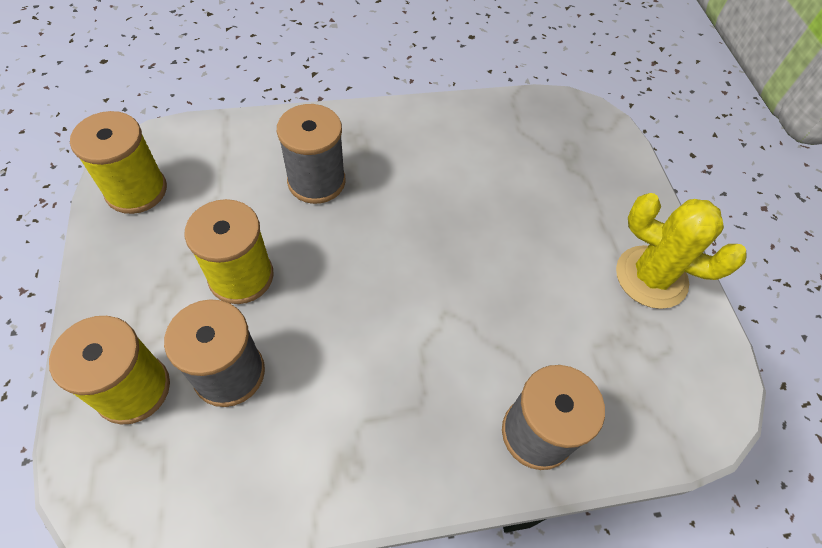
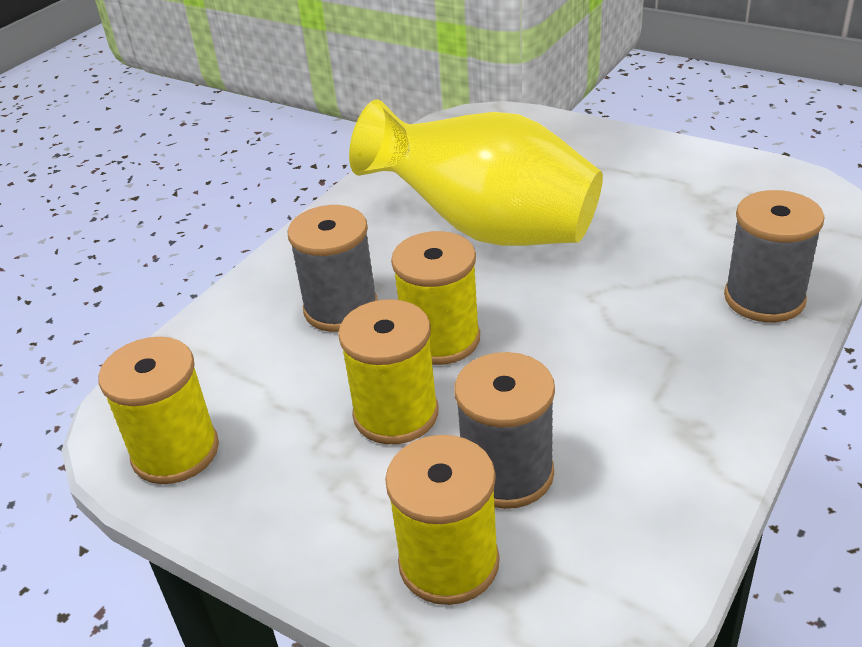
camera: 40 degrees left, 20 degrees down
(328, 254) = (441, 339): none -> yellow spool
(464, 204) = (485, 229): none -> yellow vase
(651, 277) = (675, 168): yellow cactus -> none

